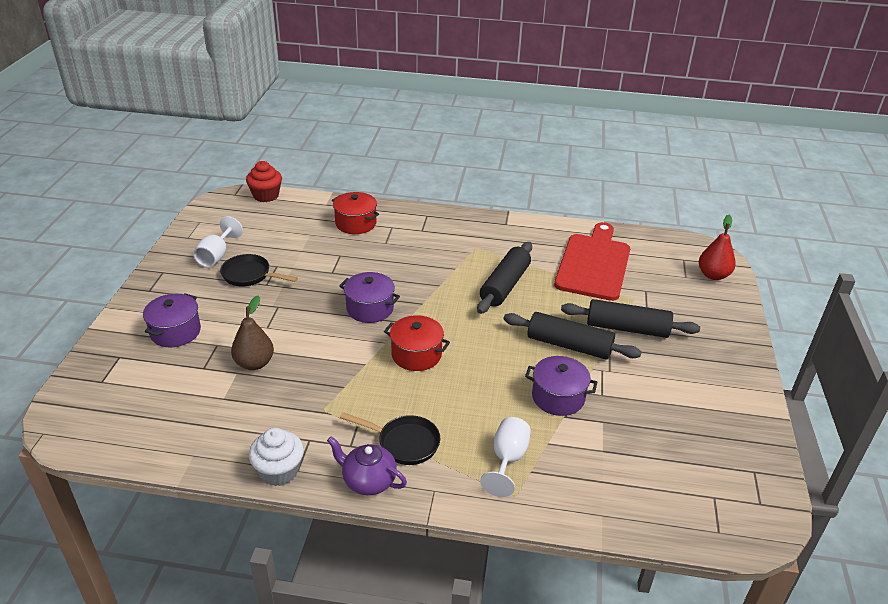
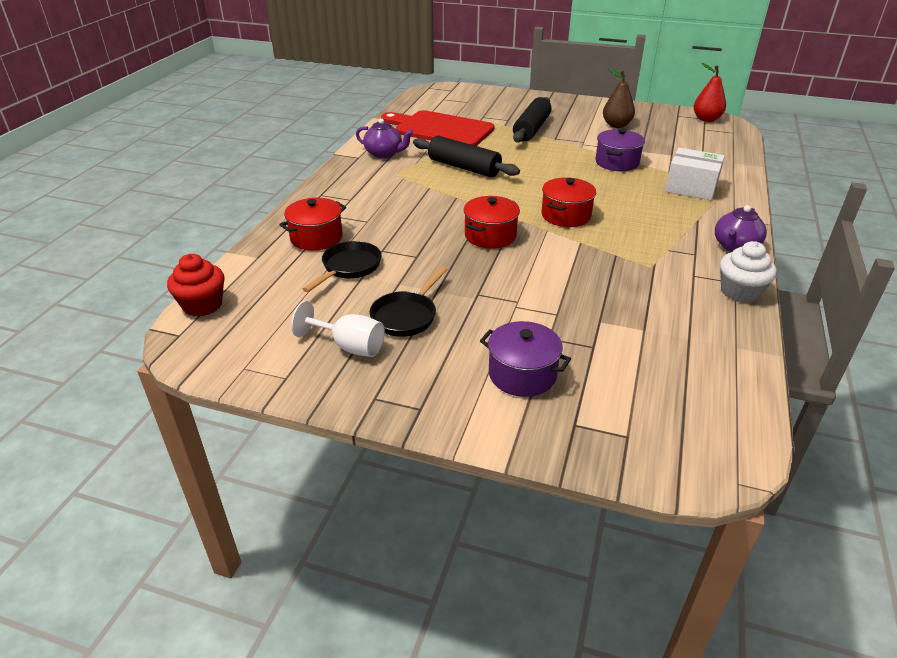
camera: 80 degrees left, 0 degrees up
(254, 363) = (583, 309): brown pear -> brown pear (616, 125)
(370, 308) = (490, 236): purple pot -> red pot
(404, 443) = (685, 228): black pan -> black pan (349, 268)
(507, 459) = (691, 188): white goblet -> white box
(518, 237) = (384, 154): none -> purple teapot
(569, 345) = (552, 151): black rolling pin -> none
(713, 275) = (467, 93): red pear -> red pear (706, 119)

